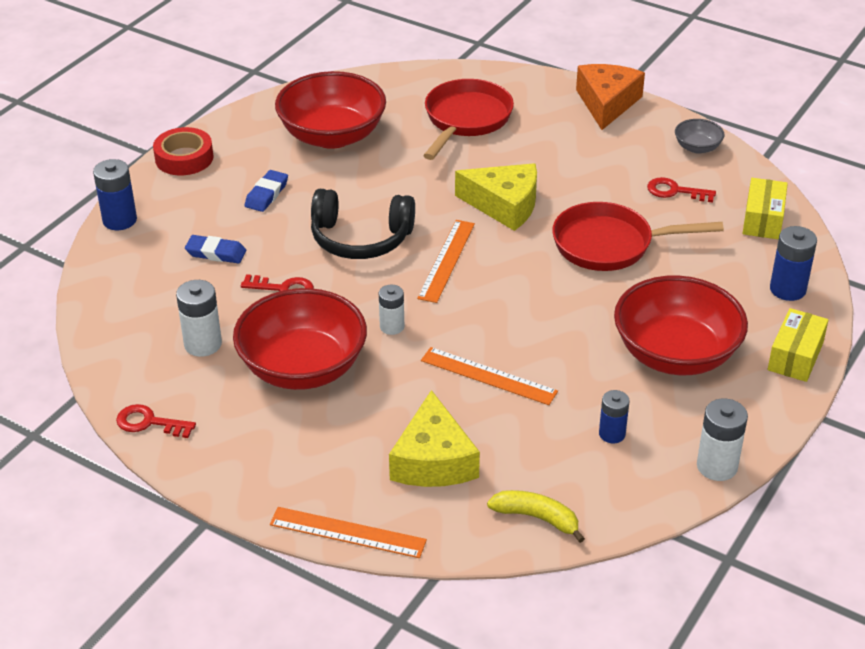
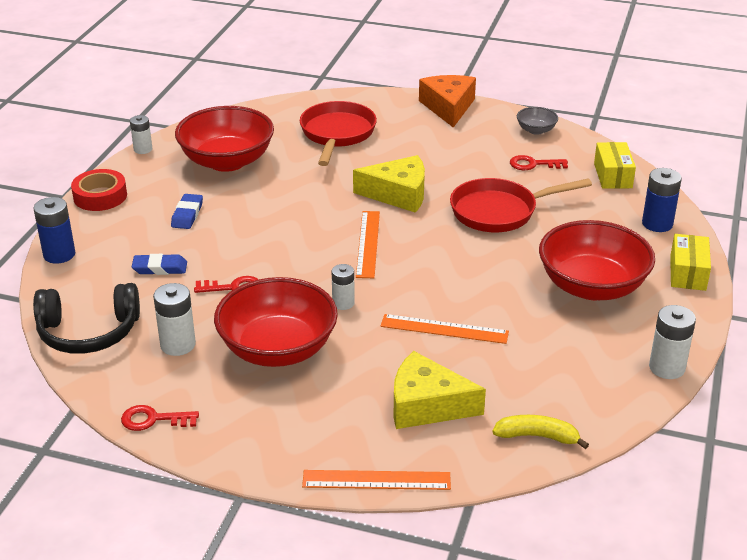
camera: 15 degrees left, 5 degrees down
(248, 108) = (143, 149): none -> white battery
(360, 238) = (286, 237): black headphones -> black headphones (88, 332)
(433, 460) = (427, 405): yellow cheese -> yellow cheese turned 120 degrees clockwise
(612, 434) = (569, 357): blue battery -> none

